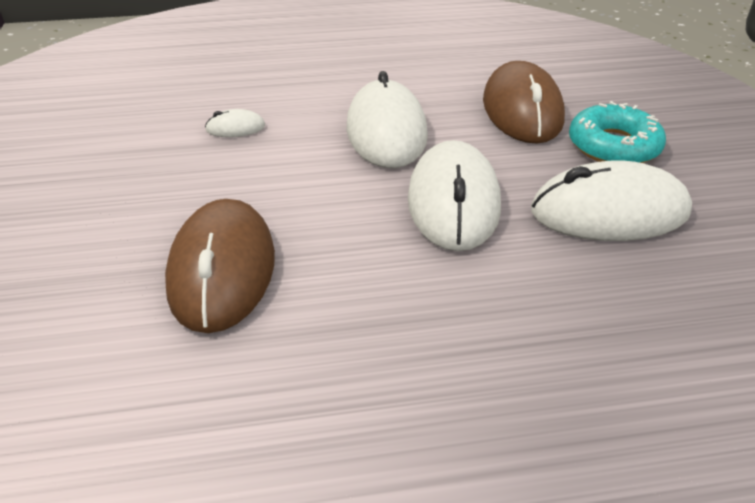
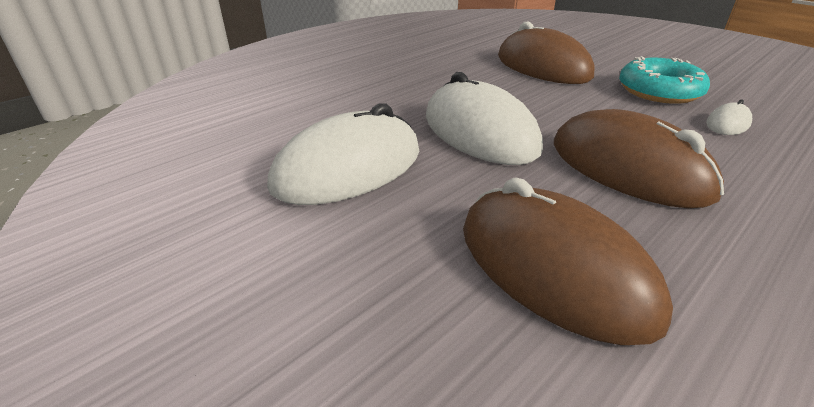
camera: 145 degrees right, 5 degrees down
(386, 131) = (628, 168): white mouse -> brown mouse
(613, 146) = (385, 254): turquoise donut -> turquoise donut (659, 91)

